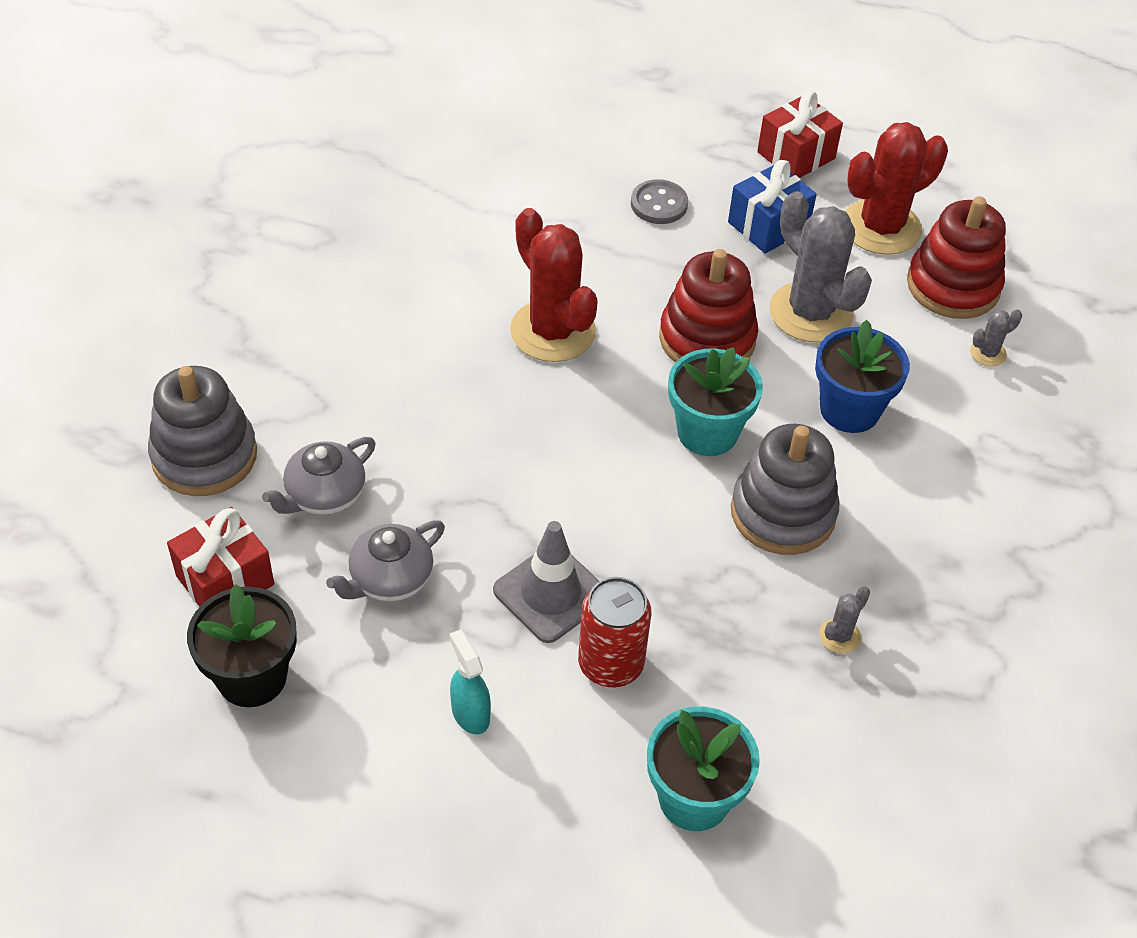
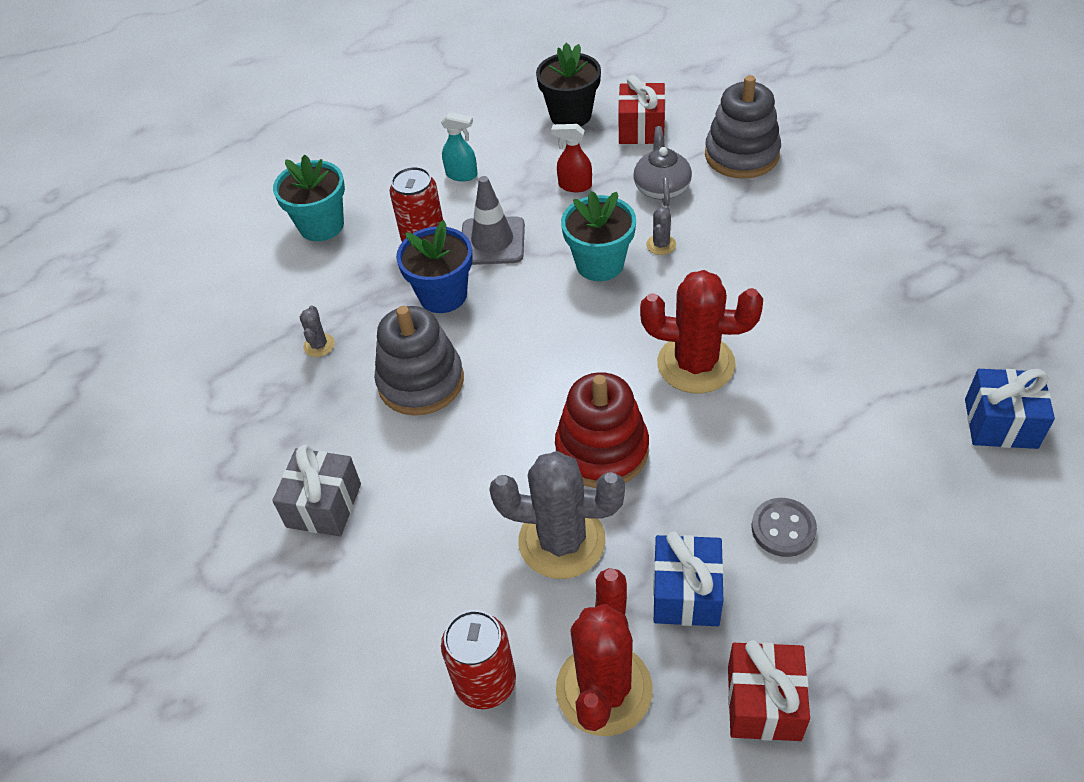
camera: 140 degrees right, 0 degrees up
(390, 579) = (574, 185): grey teapot -> red spray bottle
(434, 138) = (1000, 423): none -> blue gift
(707, 432) = (521, 388): turquoise flower pot -> turquoise flower pot (600, 264)
(849, 410) = (451, 487): blue flower pot -> blue flower pot (443, 295)
(953, 286) = (485, 682): red stacking toy -> red can
(966, 481) = (324, 505): none -> grey gift
(988, 353) = (398, 635): grey cactus -> grey cactus (661, 245)

